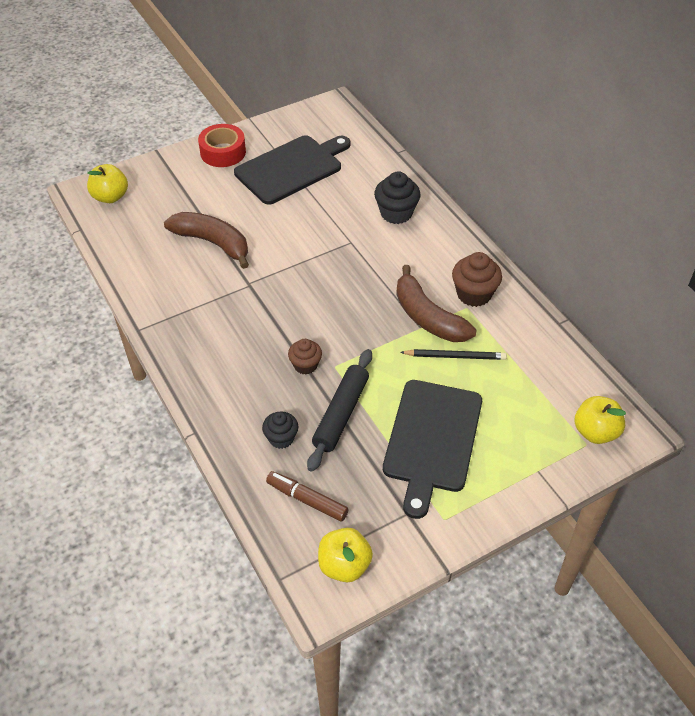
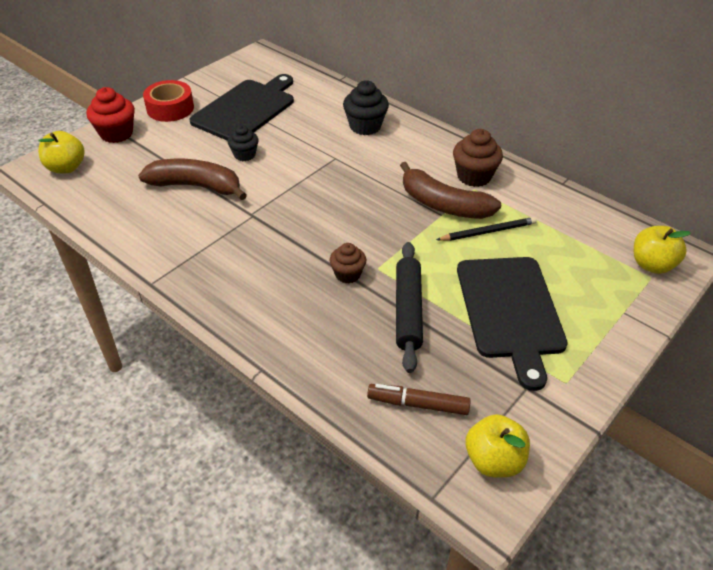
camera: 20 degrees left, 5 degrees down
(165, 170) = (116, 133): none -> red cupcake
(281, 438) = (358, 350): black cupcake -> black cupcake (244, 155)

